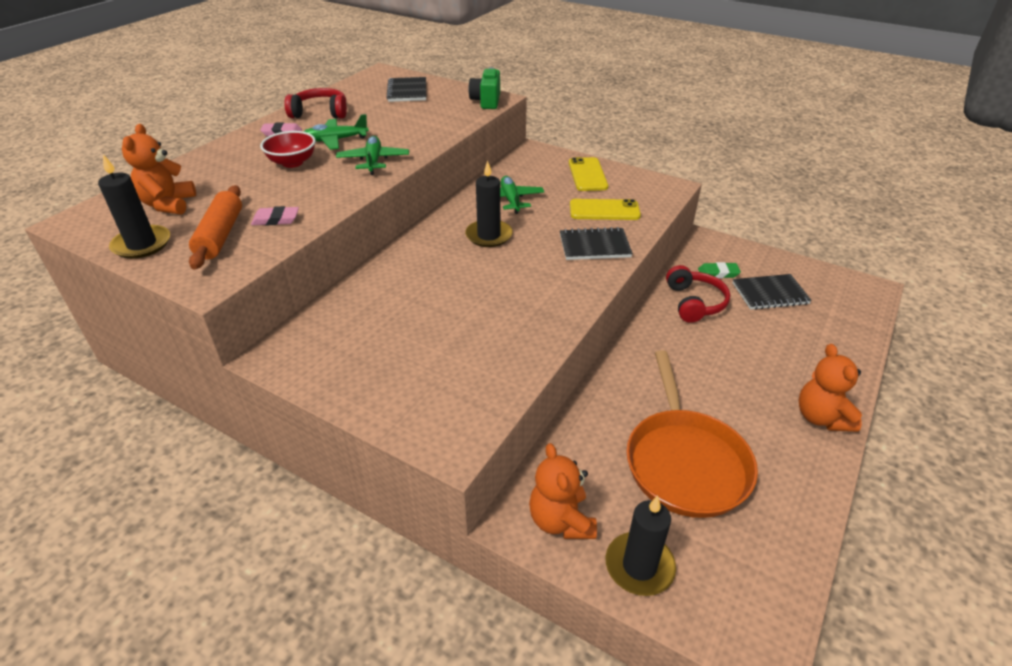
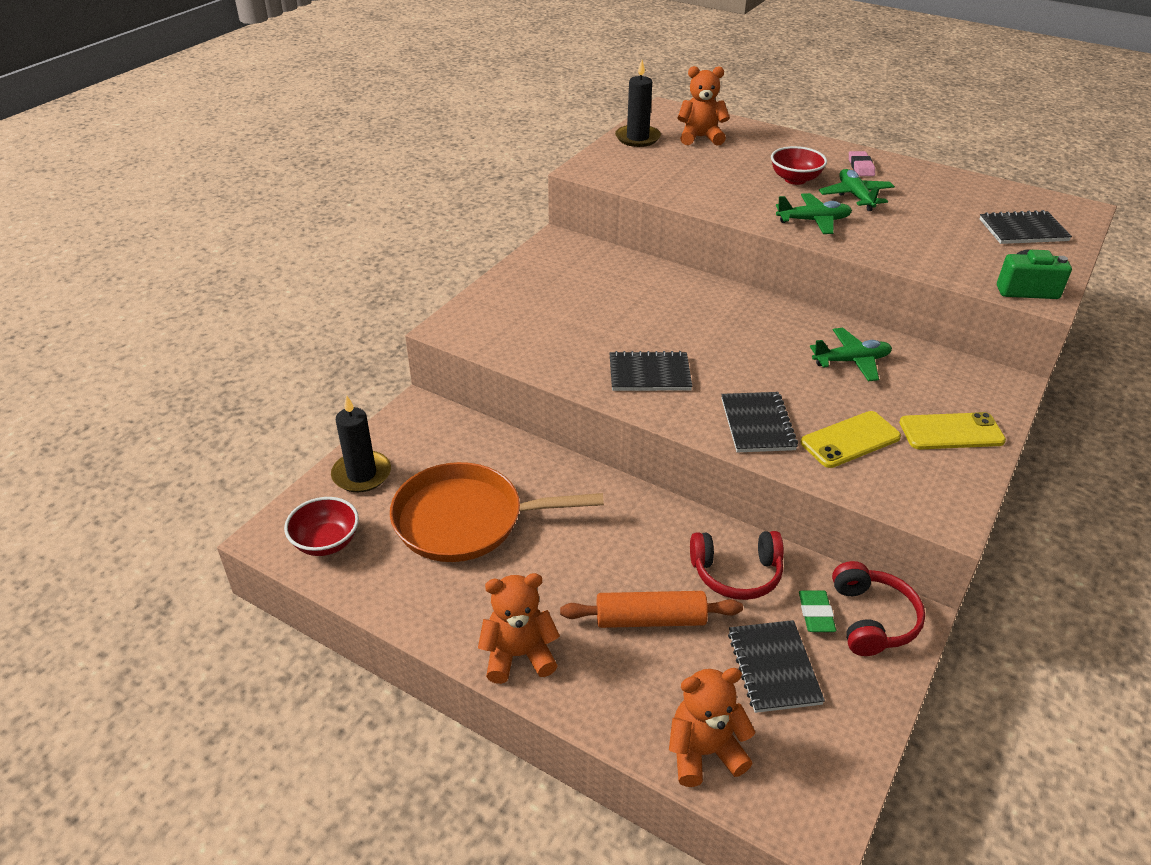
camera: 90 degrees right, 0 degrees up
(220, 235) = (654, 165): orange rolling pin -> orange rolling pin (650, 619)
(276, 219) = (683, 184): pink eraser -> none
(320, 113) = (923, 181): red headphones -> red headphones (872, 619)
(489, 236) = (762, 344): black candle -> none
(534, 296) = (649, 374): none -> black notebook
(561, 520) = (414, 432): orange teddy bear -> orange teddy bear (704, 752)
(604, 210) = (850, 440): yellow phone -> yellow phone turned 60 degrees clockwise
(752, 585) = (326, 542): none -> red bowl

